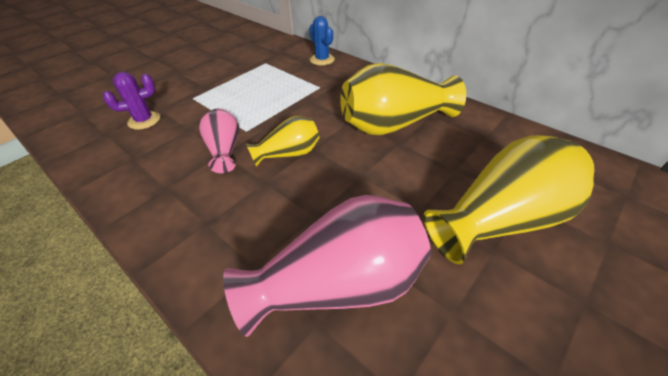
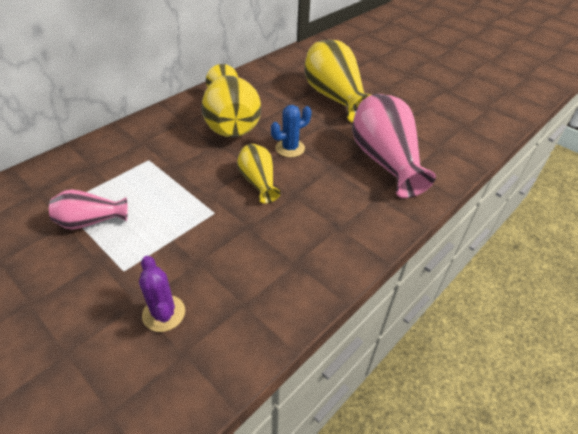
camera: 90 degrees left, 0 degrees up
(224, 150) = (244, 226): pink vase -> pink vase (91, 221)
(322, 59) = (84, 155): blue cactus -> blue cactus (290, 148)

